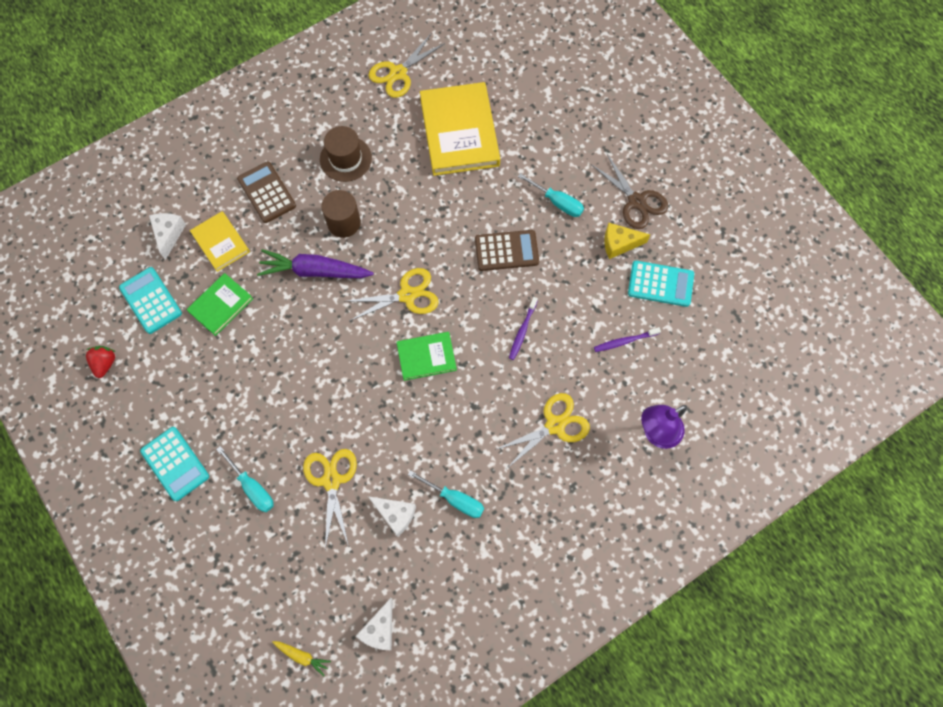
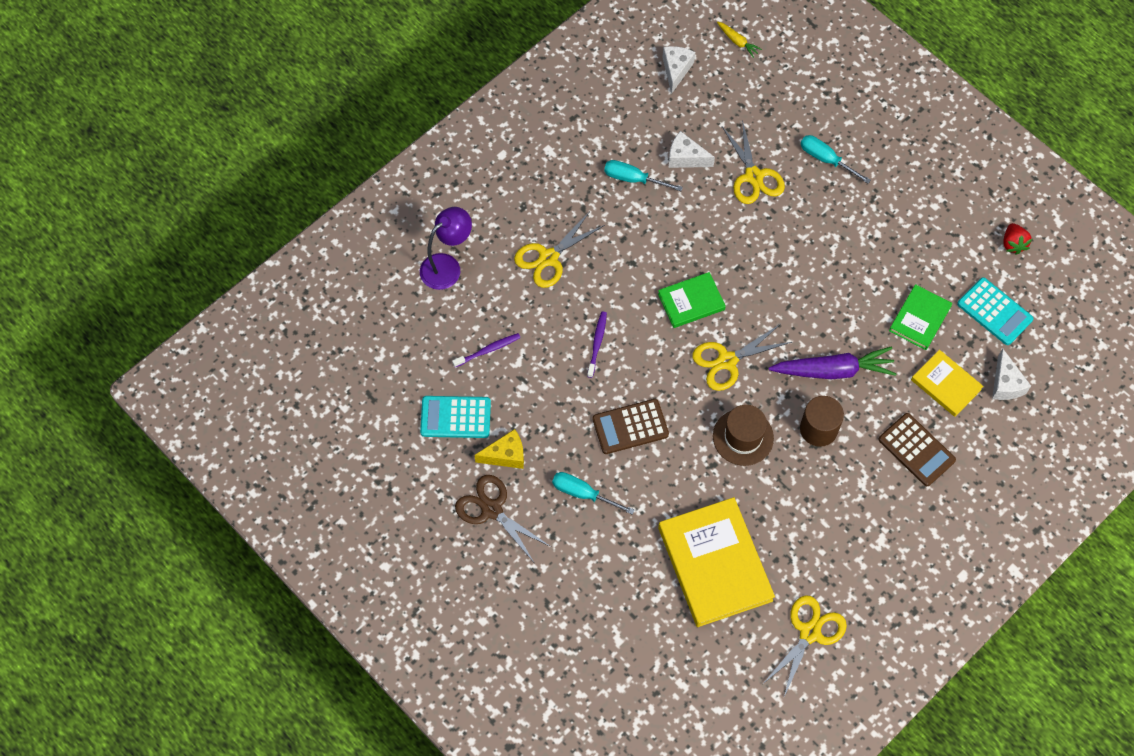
camera: 170 degrees right, 5 degrees down
(175, 464) = (906, 167): turquoise calculator -> none
(302, 656) = (737, 42): yellow carrot -> yellow carrot turned 150 degrees counterclockwise
(345, 159) = (840, 506): brown hat -> brown hat (743, 437)

